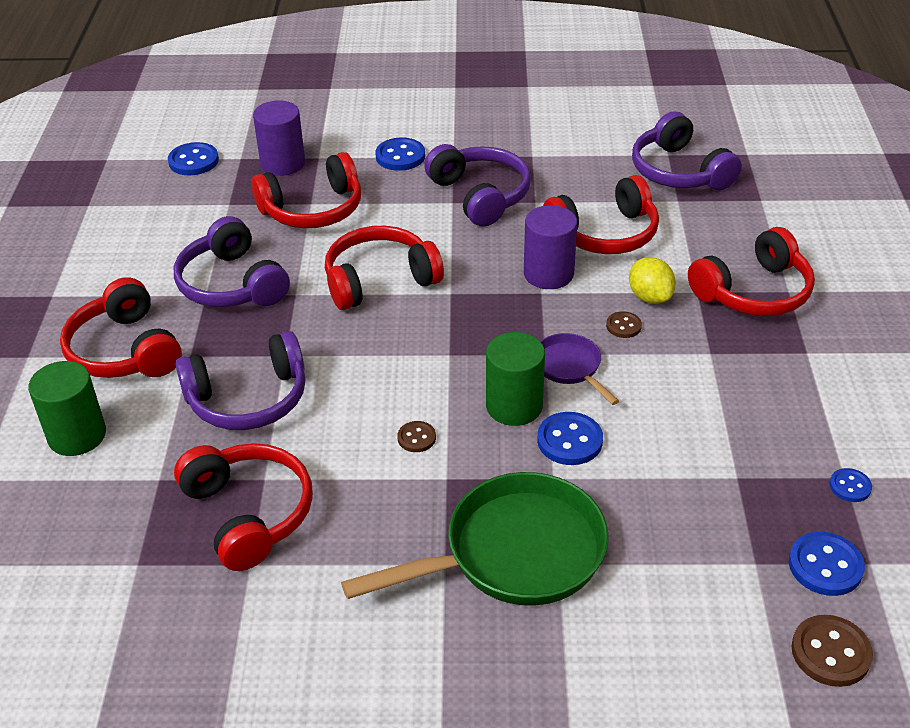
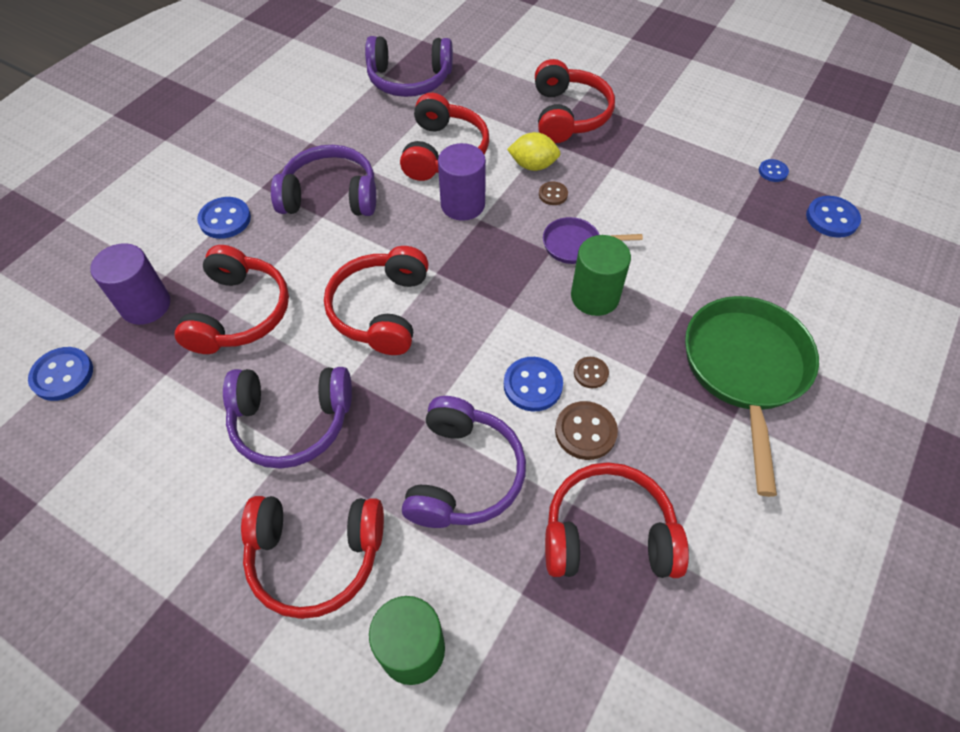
camera: 60 degrees left, 15 degrees up
(569, 440) = (651, 283): blue button -> blue button (533, 385)
(830, 652) = (900, 254): brown button -> brown button (585, 431)

